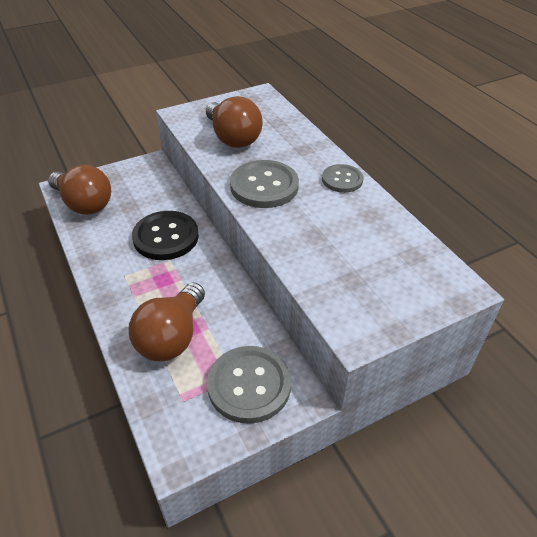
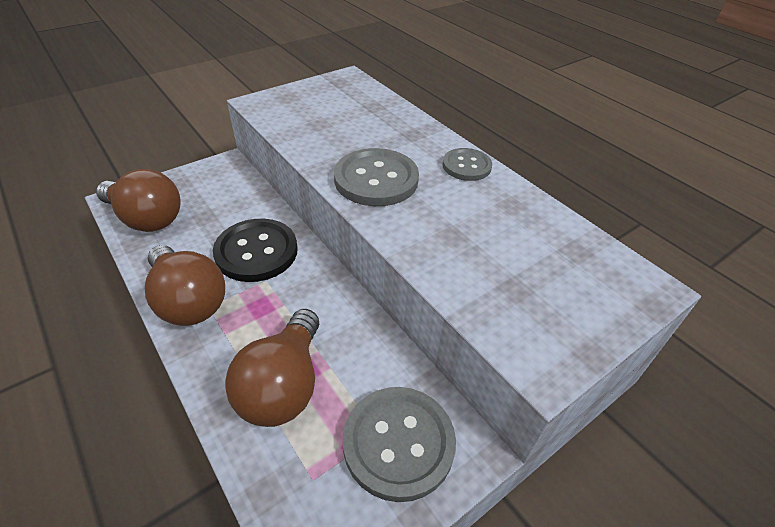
camera: 10 degrees left, 0 degrees up
(233, 138) = (326, 126): brown light bulb -> brown light bulb (188, 301)

